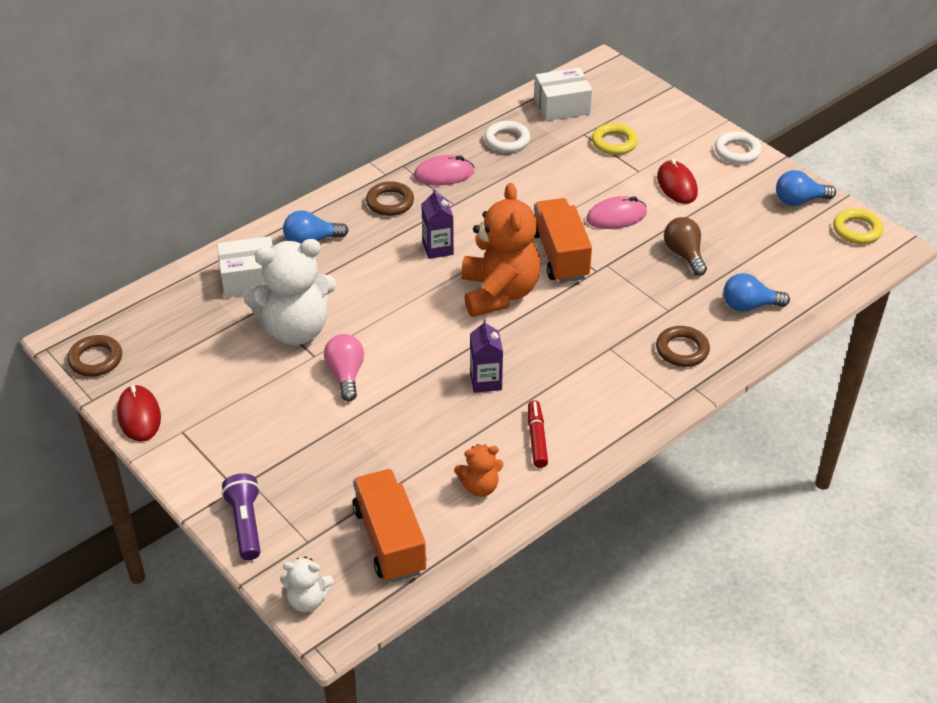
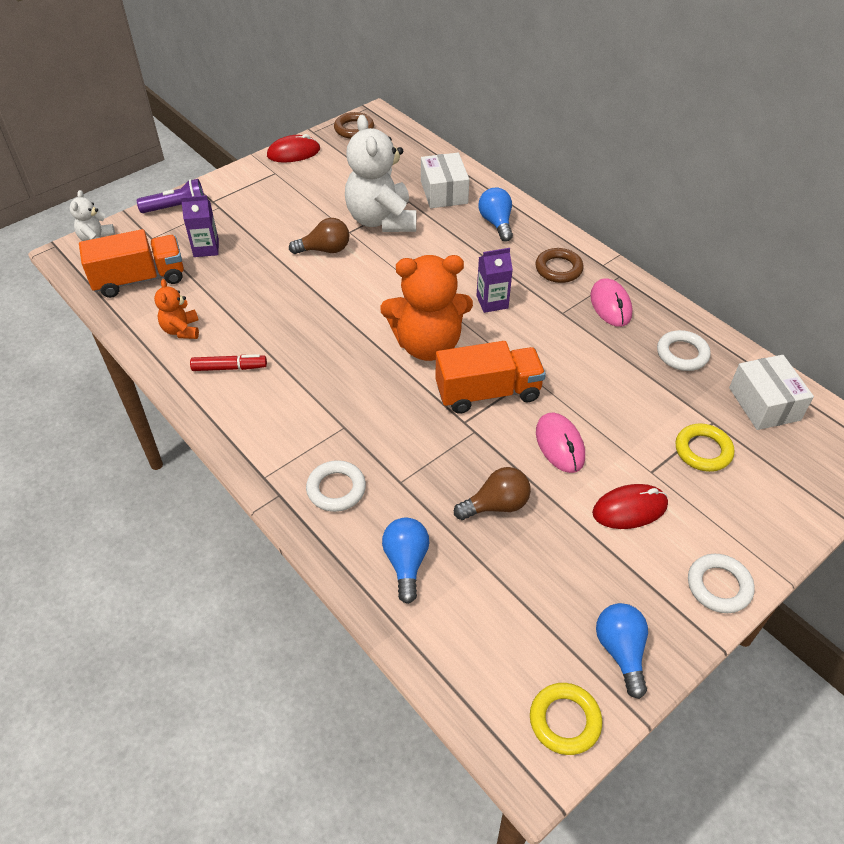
camera: 90 degrees right, 5 degrees up
(346, 375) = (325, 250): pink light bulb -> brown light bulb
(485, 381) = (307, 334): purple carton -> purple carton (206, 248)
(682, 350) = (336, 489): brown ring -> white ring

